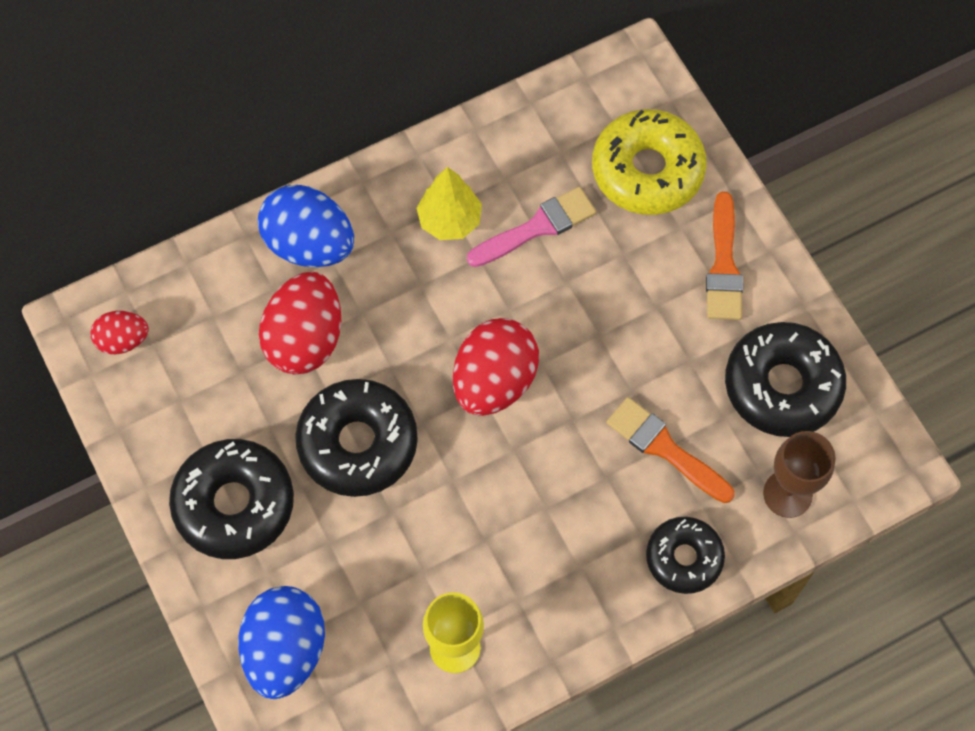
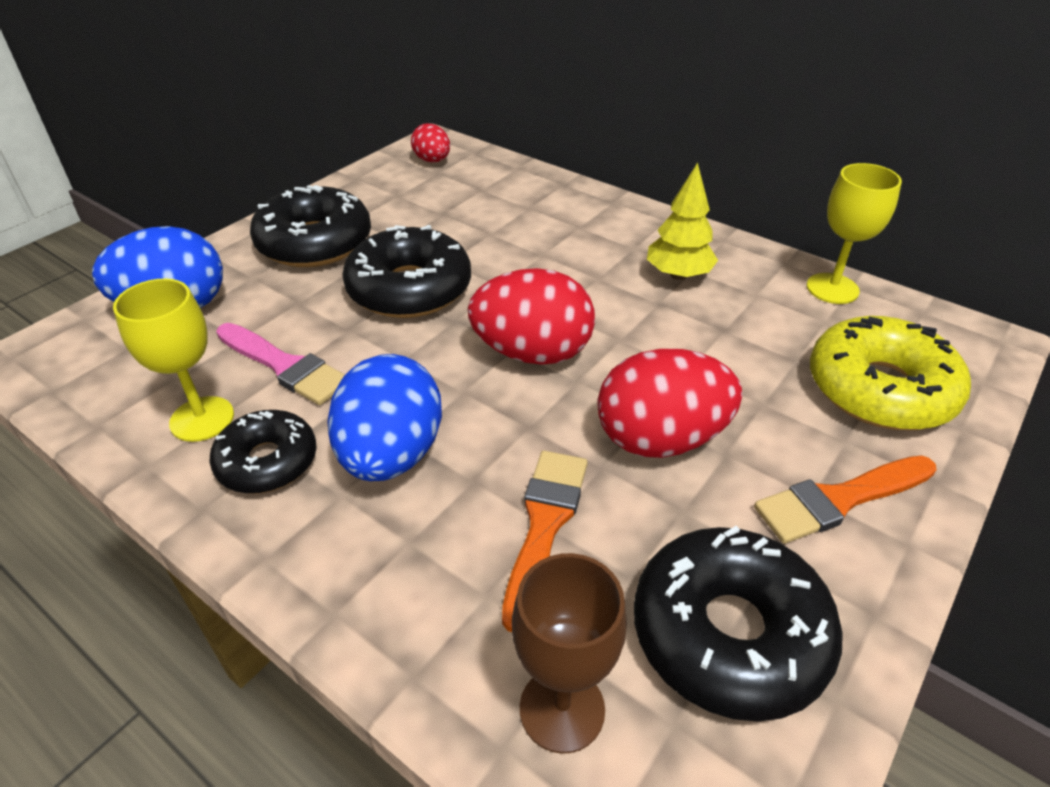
camera: 65 degrees right, 25 degrees down
(305, 339) = (494, 234): red egg -> red egg (660, 439)
(309, 244) = (583, 212): blue egg -> blue egg (391, 455)
(527, 119) = (832, 288): none -> yellow goblet
(537, 227) = (727, 330): pink brush -> pink brush (285, 366)
(684, 558) = (395, 603): black donut -> black donut (267, 462)

